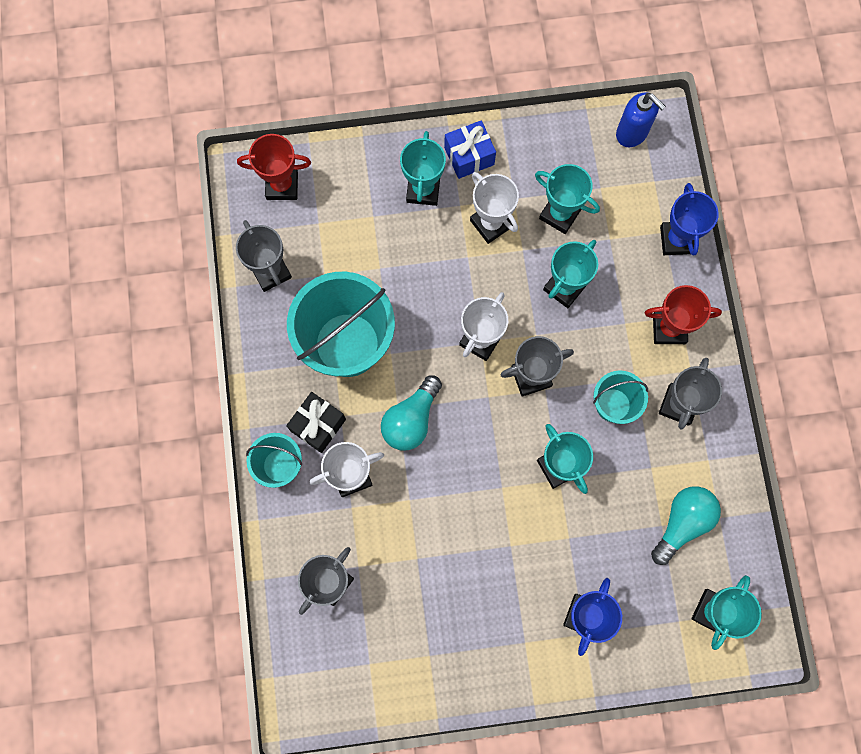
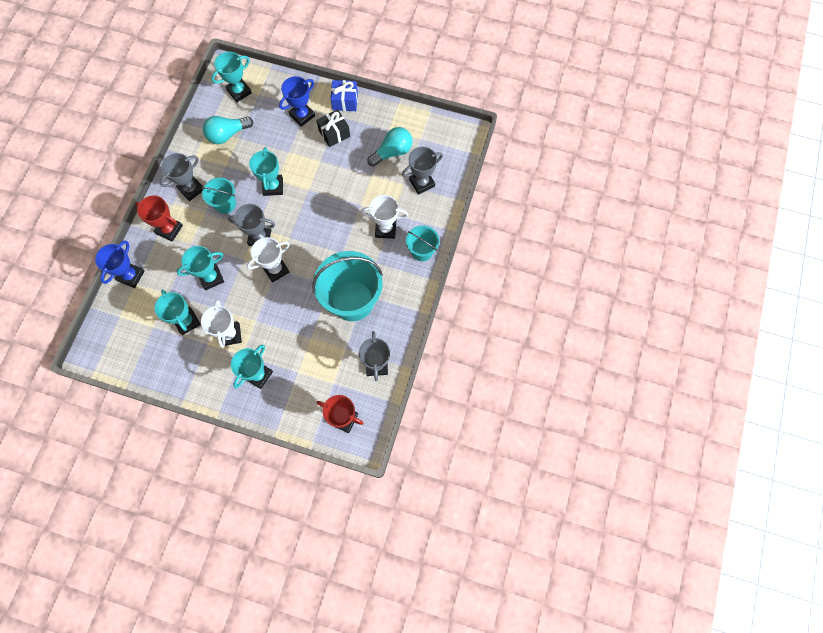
camera: 155 degrees left, 5 degrees down
(318, 425) = (391, 263): black gift -> black gift (334, 133)
(411, 420) = (338, 244): turquoise light bulb -> turquoise light bulb (392, 152)
(469, 156) = (218, 384): blue gift -> blue gift (345, 101)
(632, 133) = (112, 352): blue soap dispenser -> none

